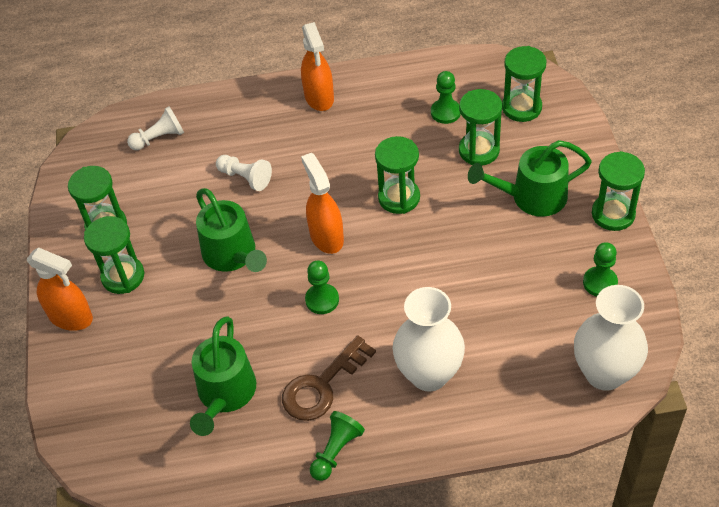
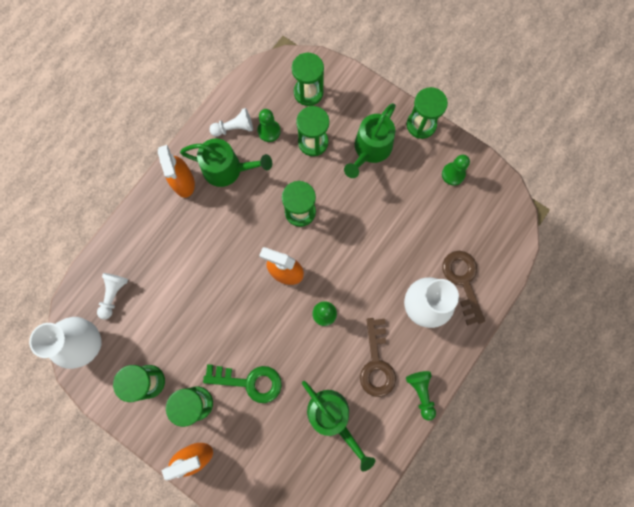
camera: 50 degrees left, 25 degrees up
(187, 298) = (249, 382): none -> green key
(233, 255) = (245, 331): green watering can -> green watering can (227, 169)
(245, 178) = (198, 275): white pawn -> white pawn (234, 128)
(319, 97) = (183, 182): orange spray bottle -> orange spray bottle turned 45 degrees clockwise
(500, 387) = (463, 281): none -> brown key
(604, 373) = (503, 226): white vase -> white vase (88, 343)

